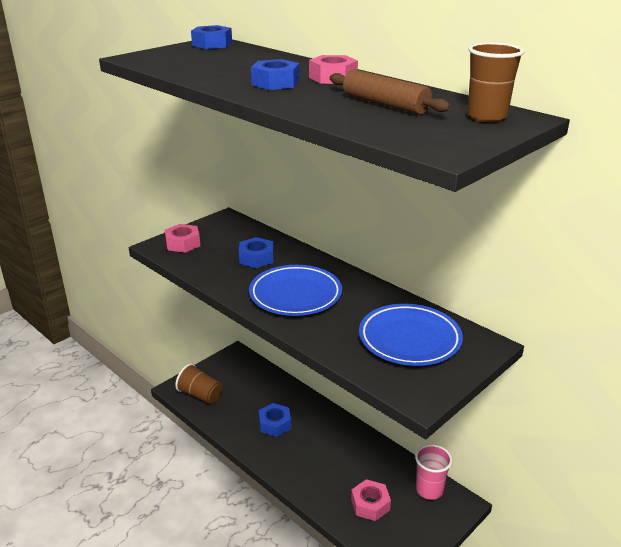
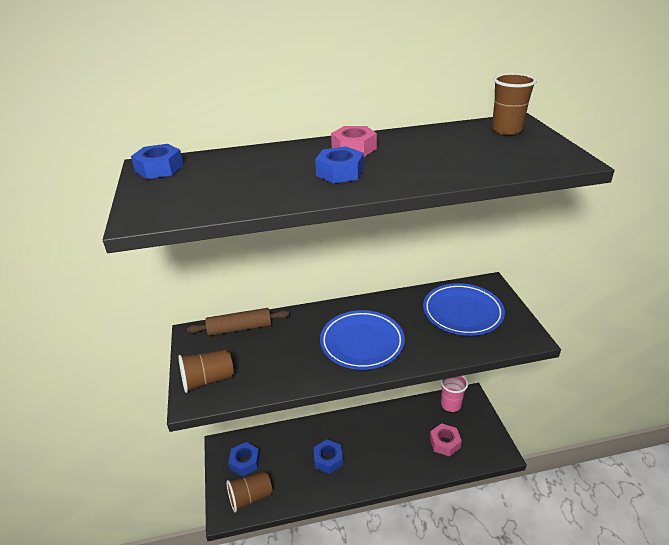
camera: 55 degrees left, 5 degrees up
(183, 243) = (208, 380): pink nut -> brown cup
(256, 258) = (284, 342): blue nut -> blue nut (245, 462)
(385, 104) = (448, 150): brown rolling pin -> brown rolling pin (240, 328)

